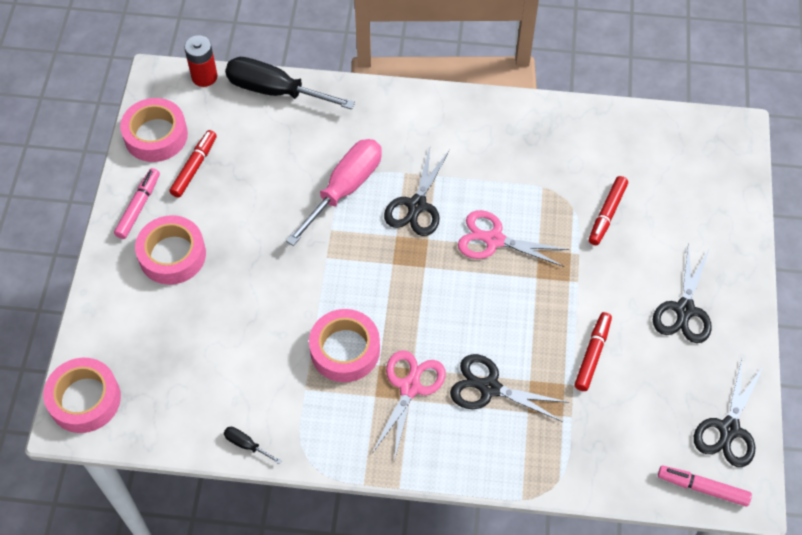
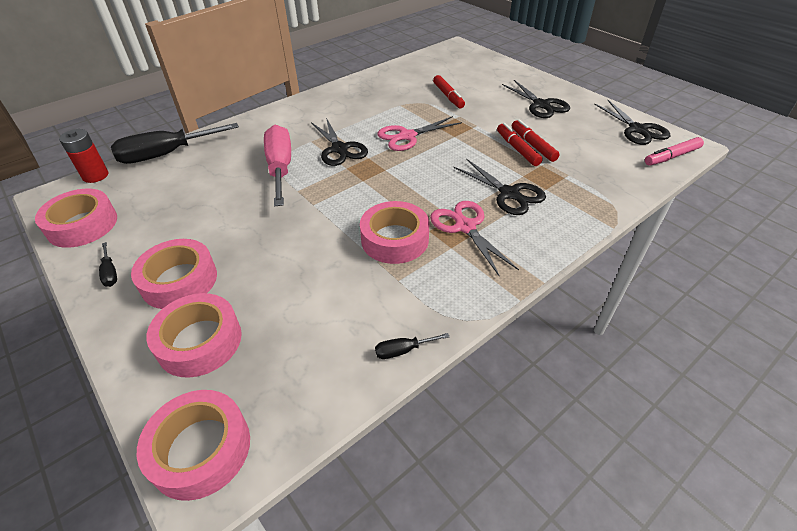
camera: 45 degrees left, 15 degrees down
(138, 207) = (110, 273): pink marker -> black screwdriver
(142, 321) = (199, 341): none -> pink tape
(194, 167) = (141, 222): red marker -> red marker (517, 149)
(489, 388) = (509, 194): black scissors -> black scissors turned 105 degrees counterclockwise

